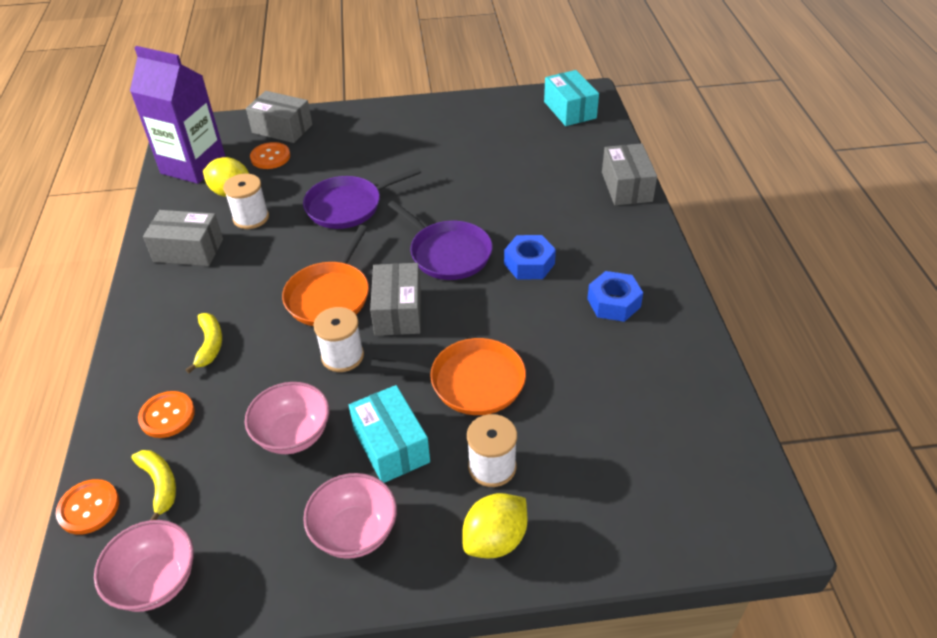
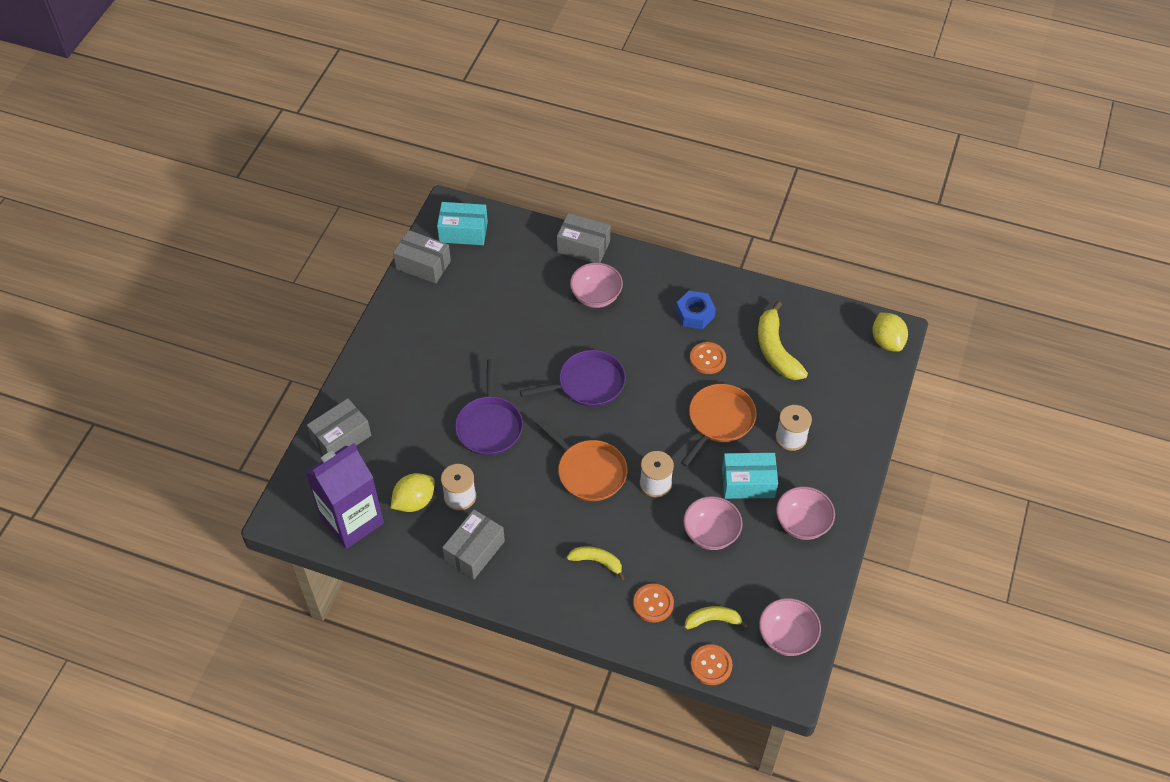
camera: 65 degrees left, 10 degrees up
(270, 157) = (380, 459): orange button -> orange button (707, 359)
(398, 311) = (630, 436): grey box -> grey box (423, 265)
(495, 540) = (841, 457): yellow lemon -> yellow lemon (887, 341)
(529, 264) = (629, 341): blue nut -> none
(569, 218) = (596, 296): none -> pink bowl
(623, 399) = (776, 350): none -> yellow banana

